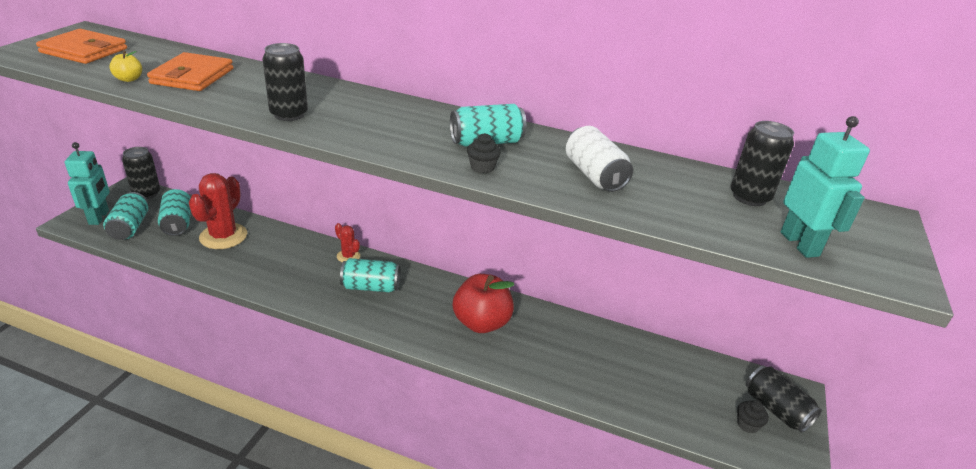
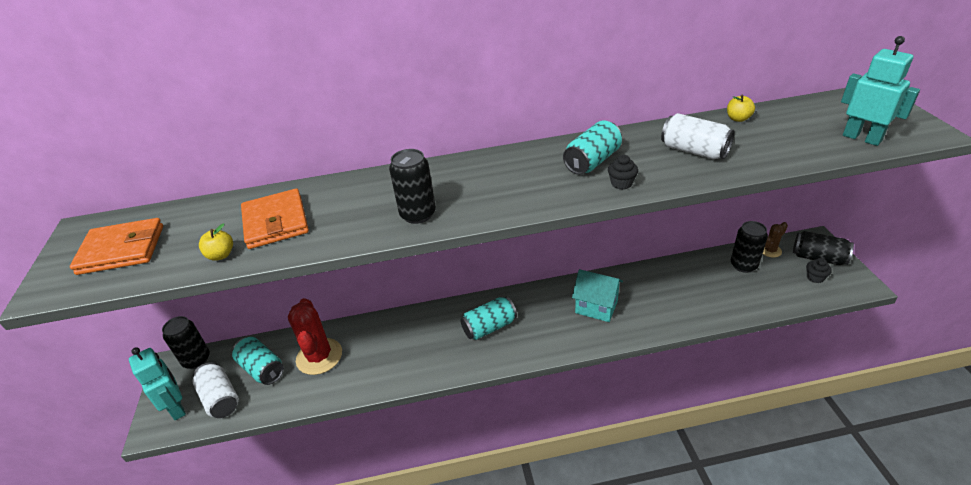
camera: 25 degrees left, 5 degrees up
(130, 227) = (220, 399): turquoise can -> white can
(348, 256) = (443, 313): red cactus -> none
(481, 323) = (596, 307): red apple -> turquoise house
(687, 172) = (738, 119): none -> yellow apple
(726, 373) = (770, 250): none -> brown cactus
(749, 197) = (794, 119): black can -> black can (743, 265)

